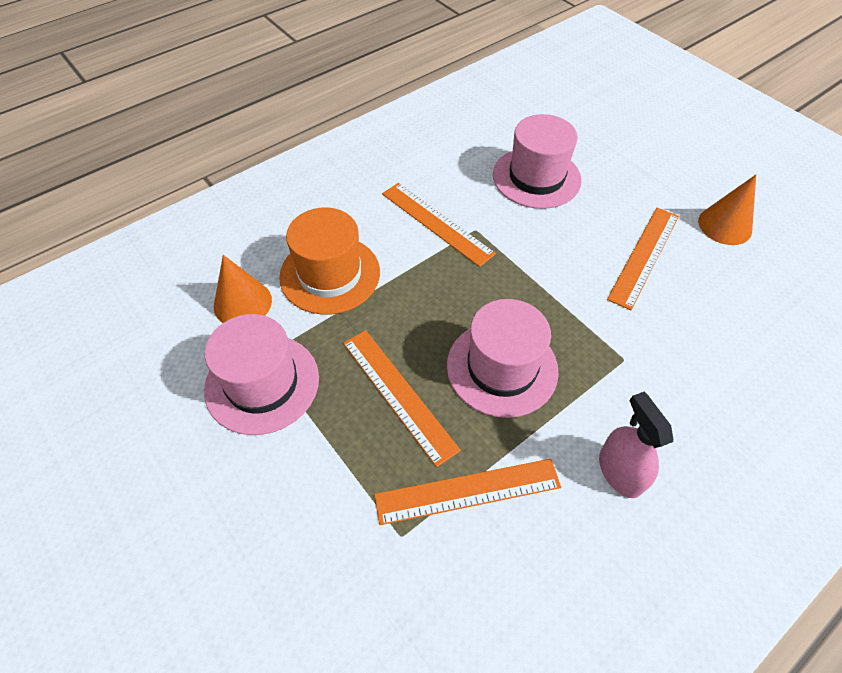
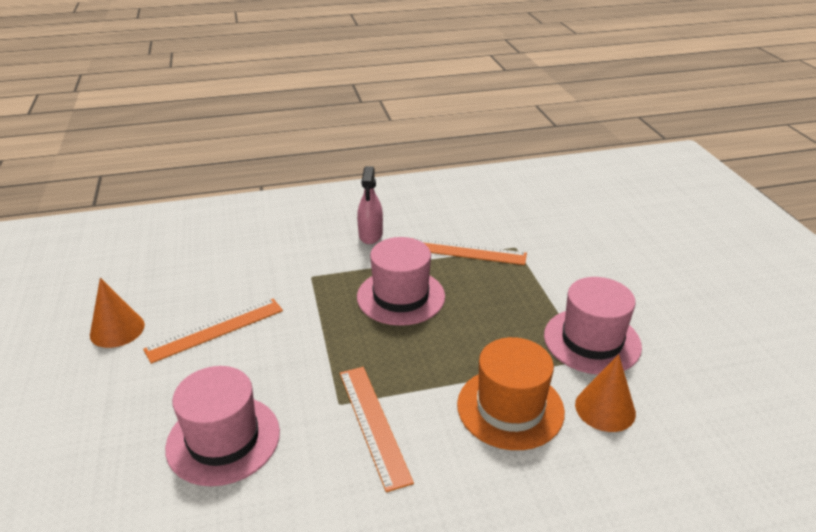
camera: 155 degrees left, 20 degrees down
(398, 394) = (486, 304): orange ruler -> none

